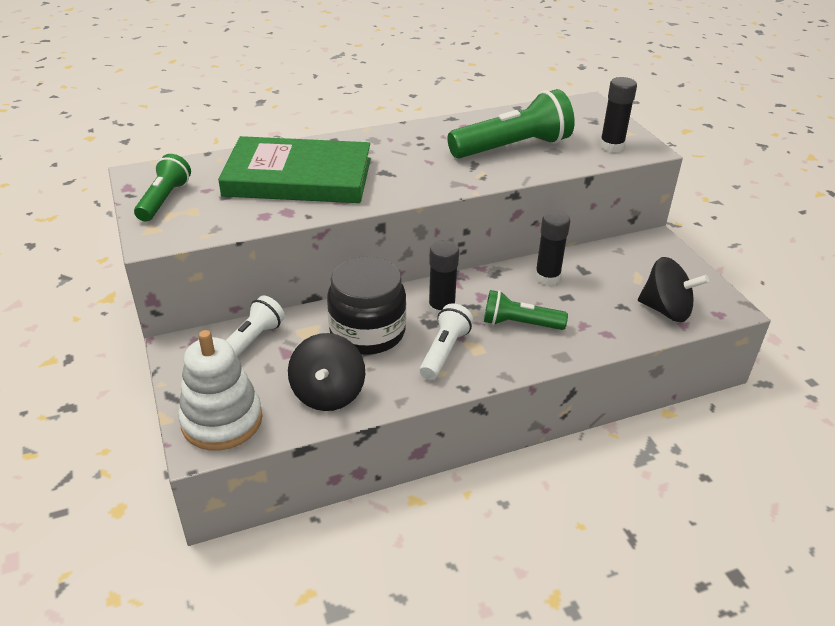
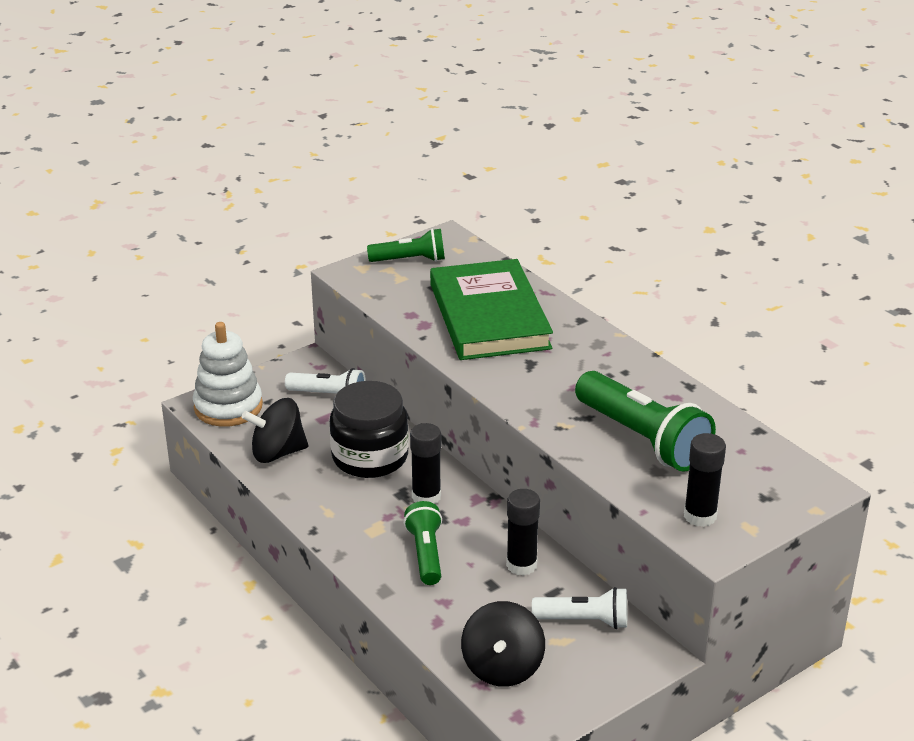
camera: 75 degrees right, 5 degrees down
(444, 351) = (360, 509): white flashlight -> white flashlight (584, 621)

